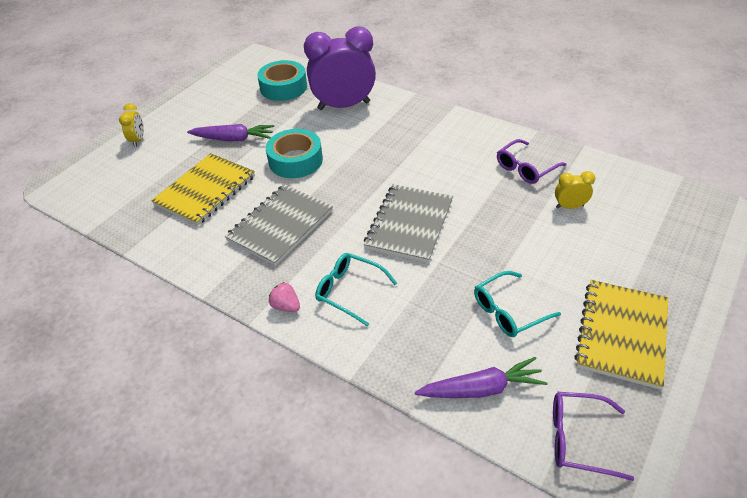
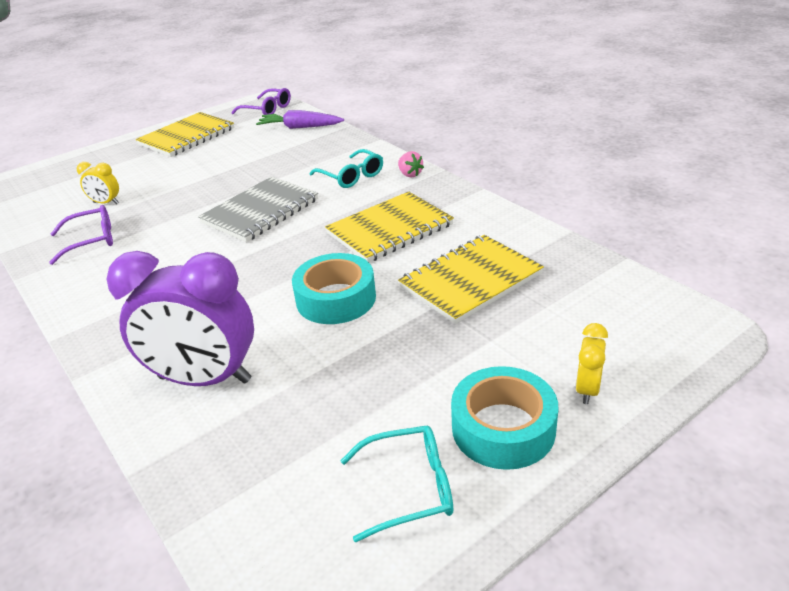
camera: 160 degrees left, 10 degrees down
(234, 139) = (414, 353): purple carrot -> none
(280, 226) = (390, 229): grey notebook -> yellow notebook
(283, 87) = (278, 459): turquoise tape -> turquoise tape (503, 428)
(508, 311) = (243, 153): turquoise glasses -> turquoise glasses (410, 488)

